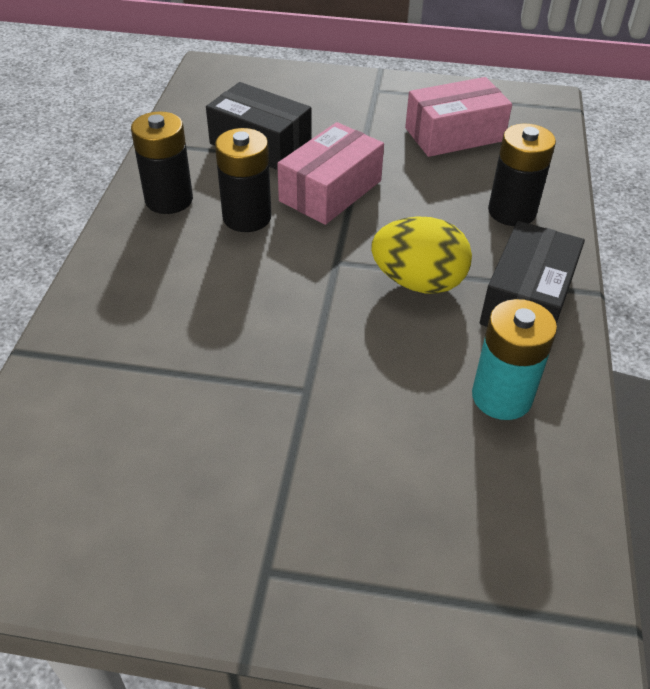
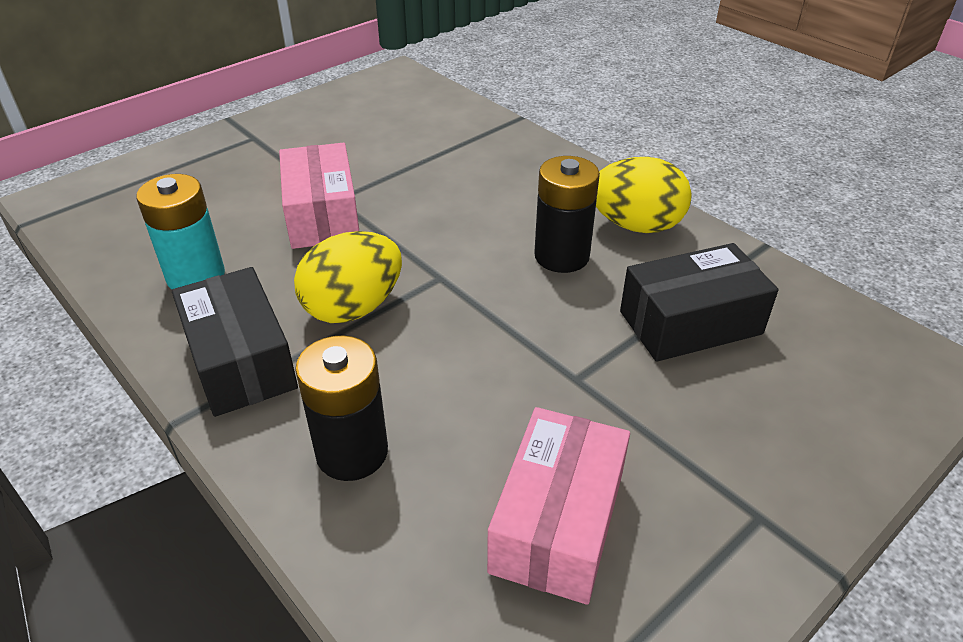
camera: 130 degrees right, 5 degrees down
(169, 200) = (636, 225): black battery -> yellow egg
(330, 191) = (548, 328): pink box -> pink box (322, 215)

